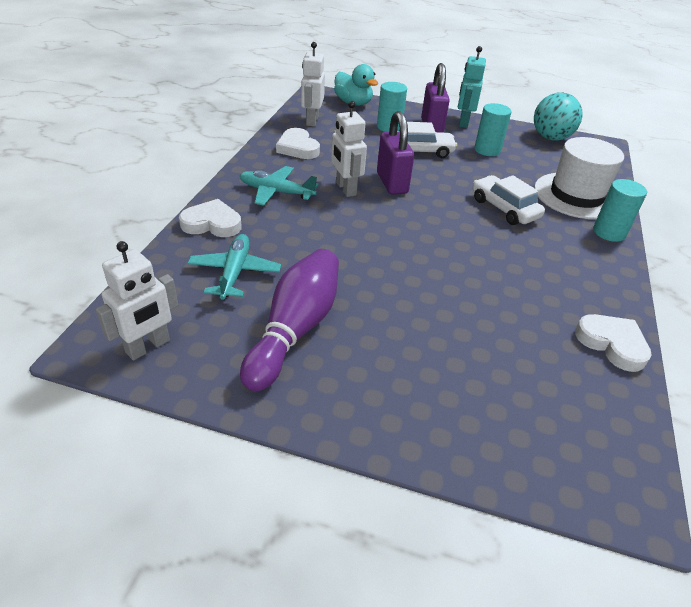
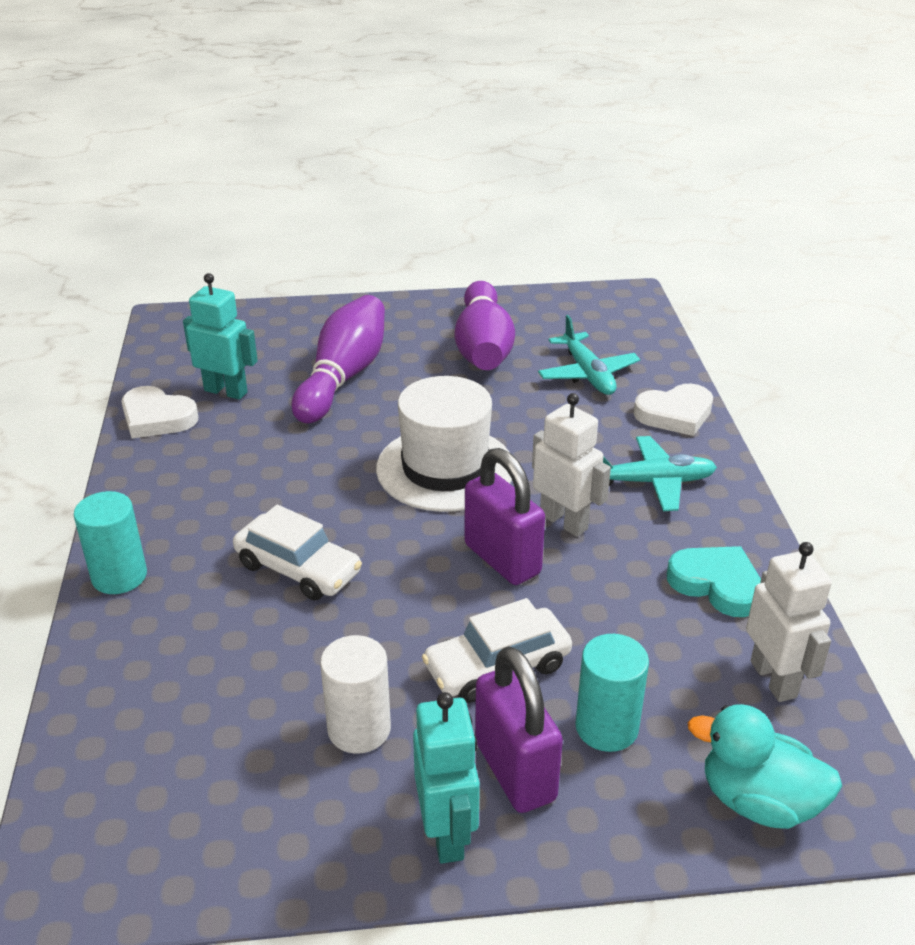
camera: 160 degrees right, 5 degrees down
(148, 347) = (590, 307): white robot -> none
(298, 148) = (717, 584): white heart -> turquoise heart
(439, 337) = (343, 377): none -> purple bowling pin
(487, 150) = (359, 729): turquoise cylinder -> white cylinder
(550, 138) = (203, 857): turquoise ball -> none
(551, 355) = (226, 391): none -> turquoise robot
(576, 195) = (163, 648): white hat -> white hat (445, 468)

